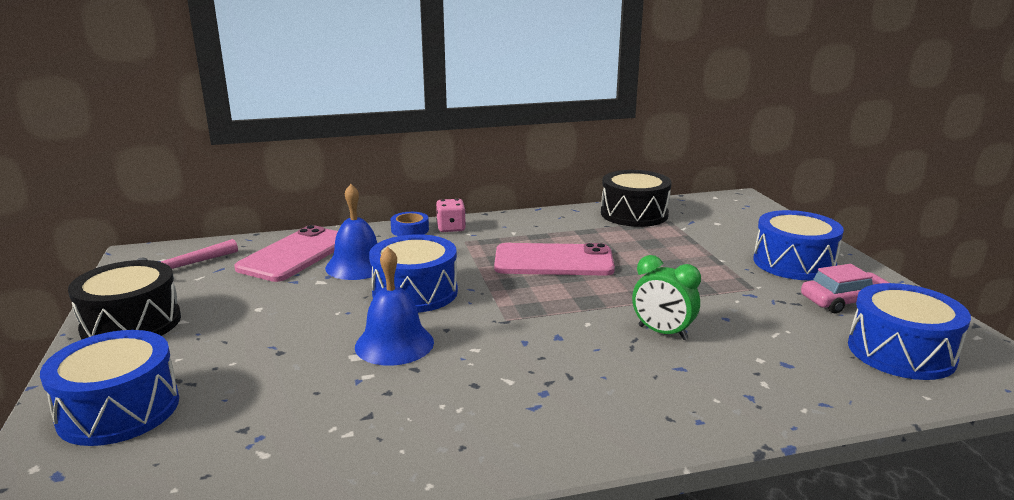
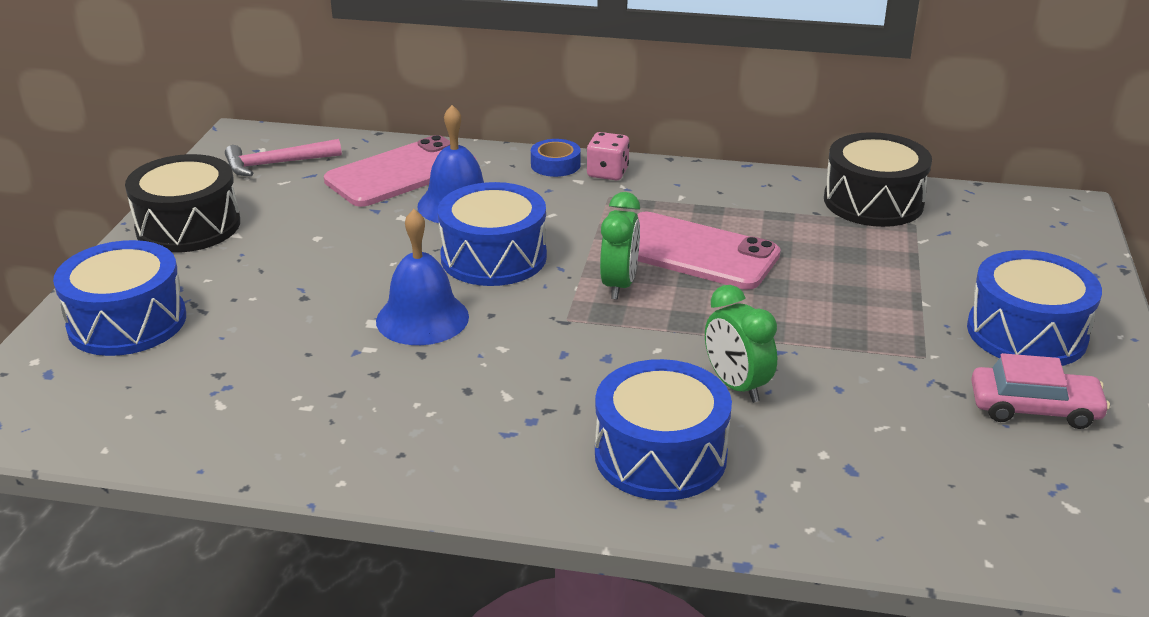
camera: 25 degrees right, 10 degrees up
(523, 290) = (619, 285): none -> green clock
(901, 352) = (1026, 498): blue drum -> blue drum (660, 455)

